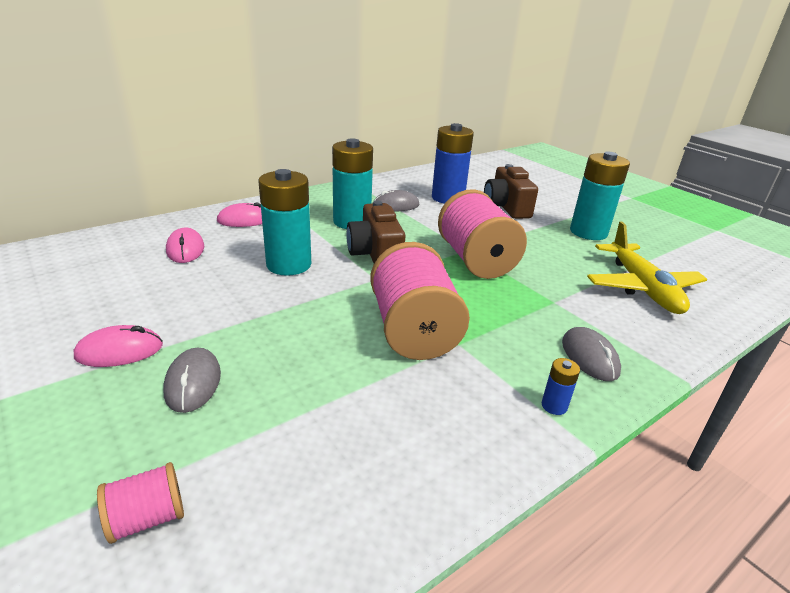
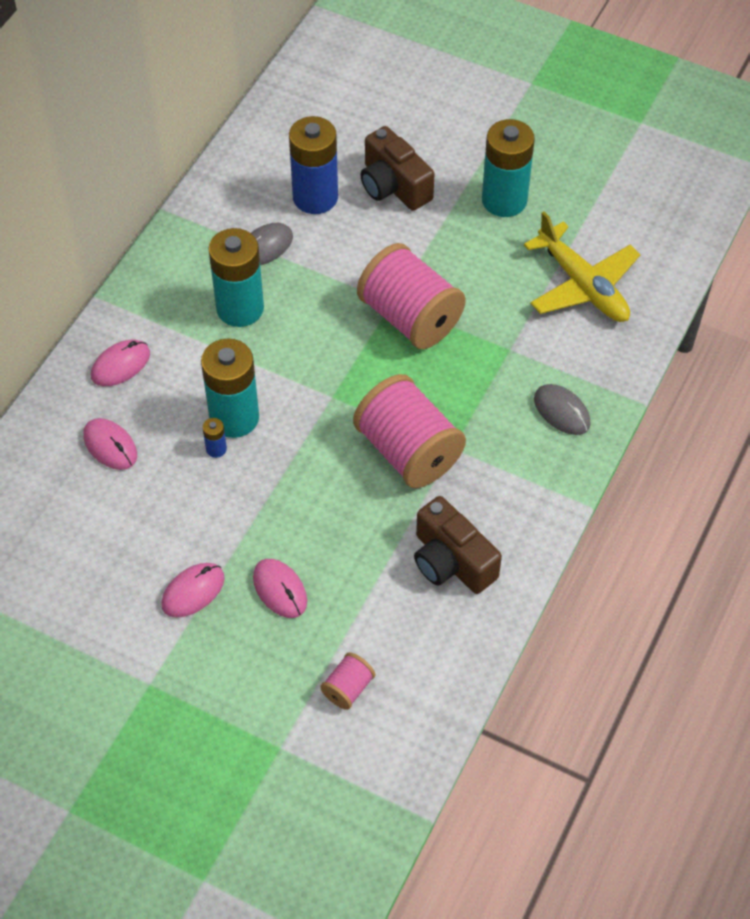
camera: 25 degrees left, 25 degrees up
(193, 382) = (280, 590): grey mouse -> pink mouse
(375, 254) = (306, 357): brown camera -> brown camera (451, 561)
(554, 406) = (551, 479): blue battery -> blue battery (216, 449)

